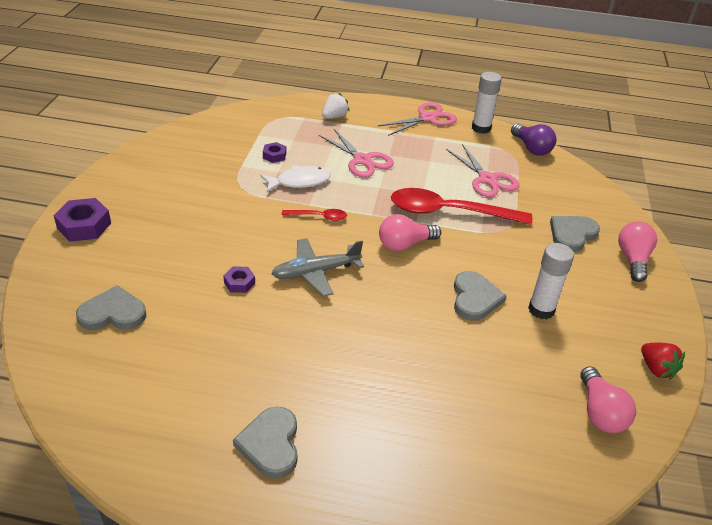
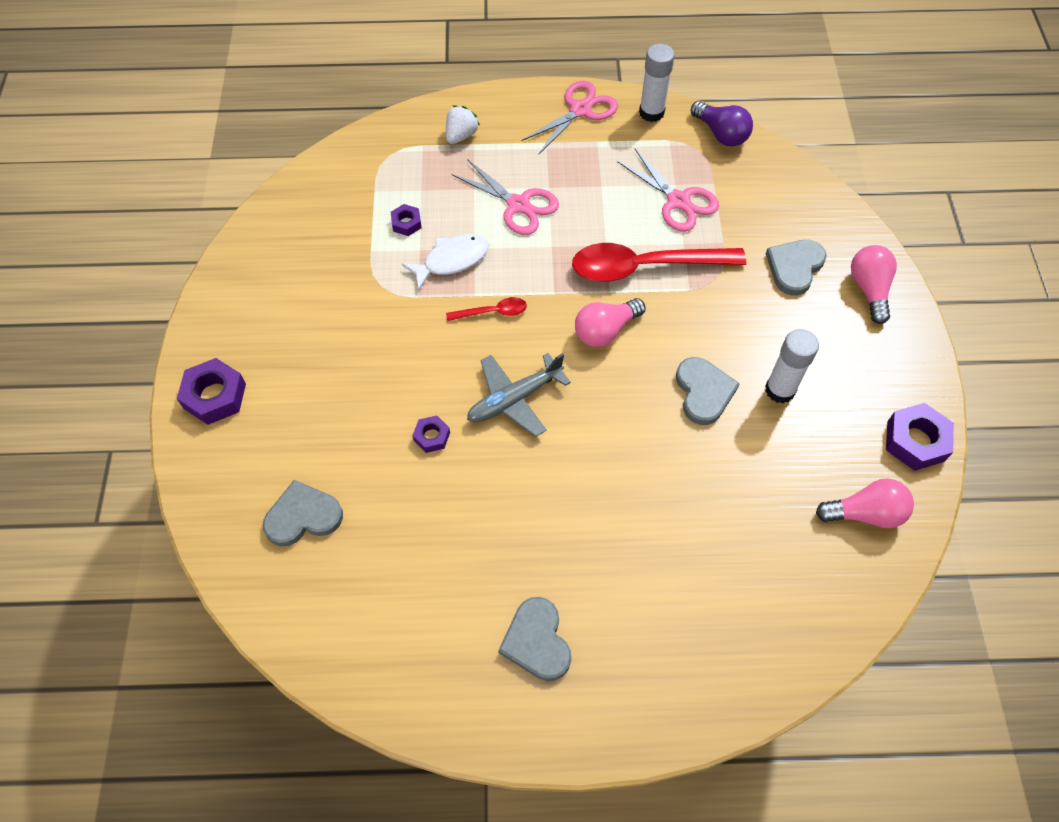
camera: 10 degrees left, 20 degrees up
(600, 412) = (865, 513): pink light bulb -> pink light bulb turned 75 degrees counterclockwise
(656, 369) = (915, 441): red strawberry -> purple nut

